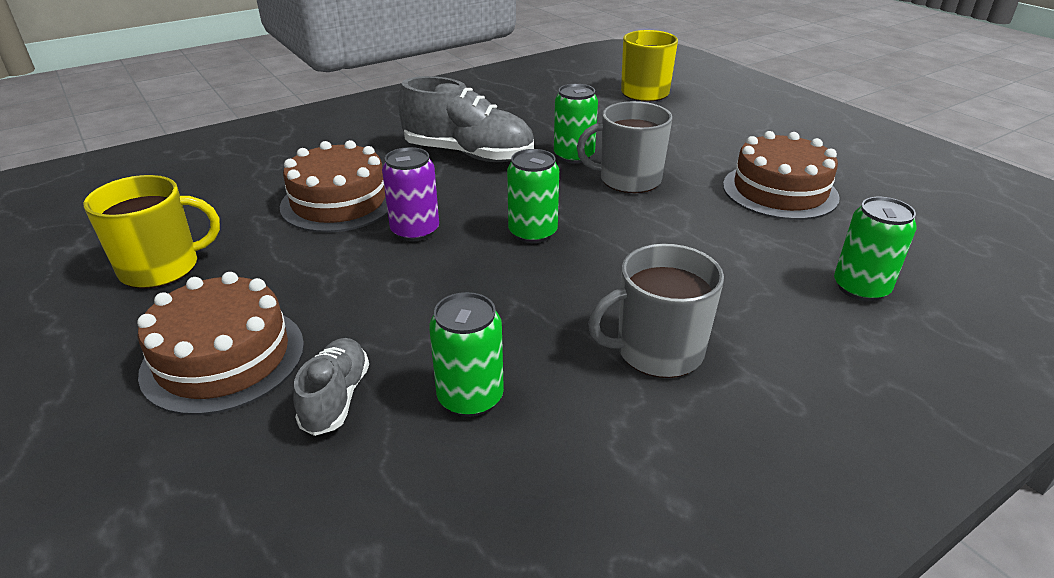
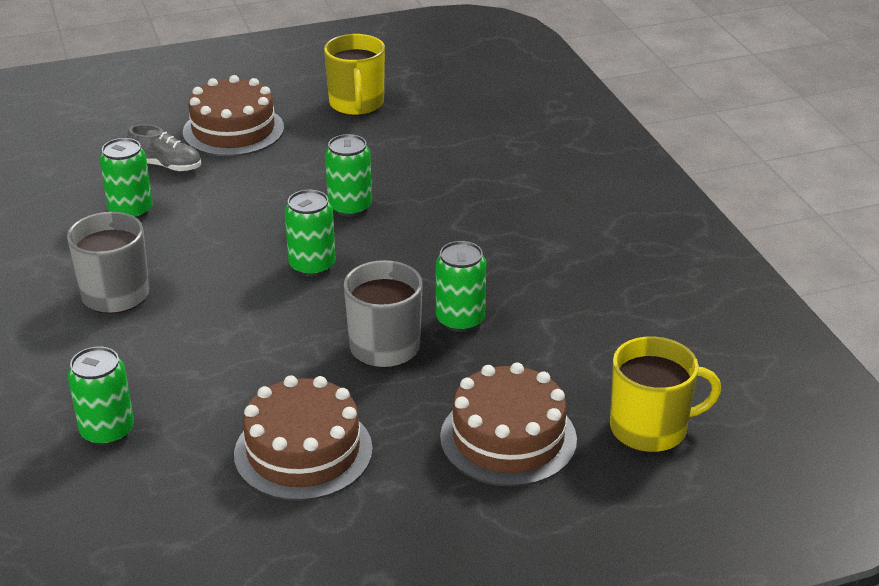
camera: 105 degrees right, 0 degrees up
(339, 202) = (422, 174): brown cake -> brown cake (508, 438)
(415, 231) = (350, 207): purple can -> green can
(468, 154) = (493, 251): grey shoe -> none

